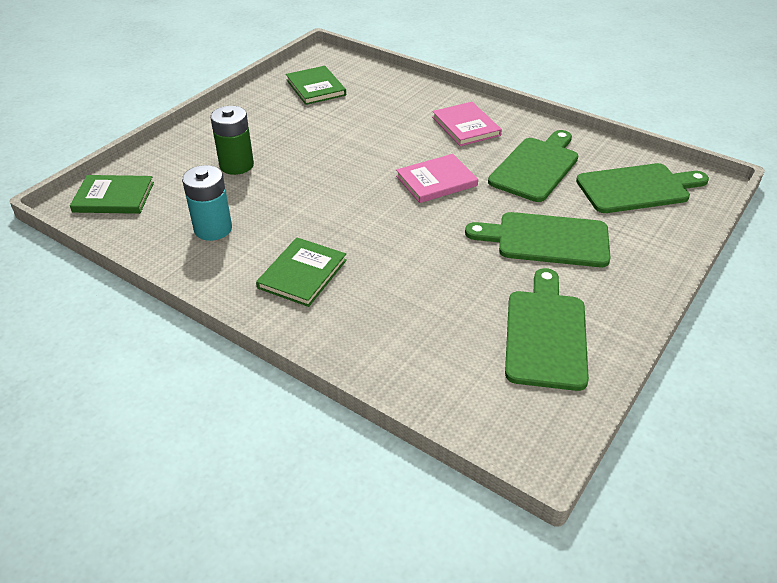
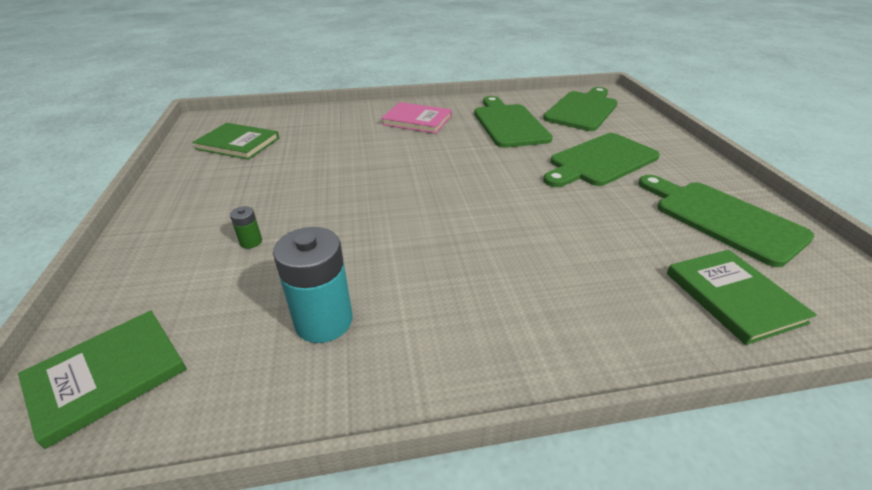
camera: 45 degrees left, 5 degrees down
(236, 165) = (251, 242): green battery -> green battery, size x0.46
(302, 274) = (494, 300): green book -> green book (733, 297)
(436, 181) = (463, 162): pink book -> none

